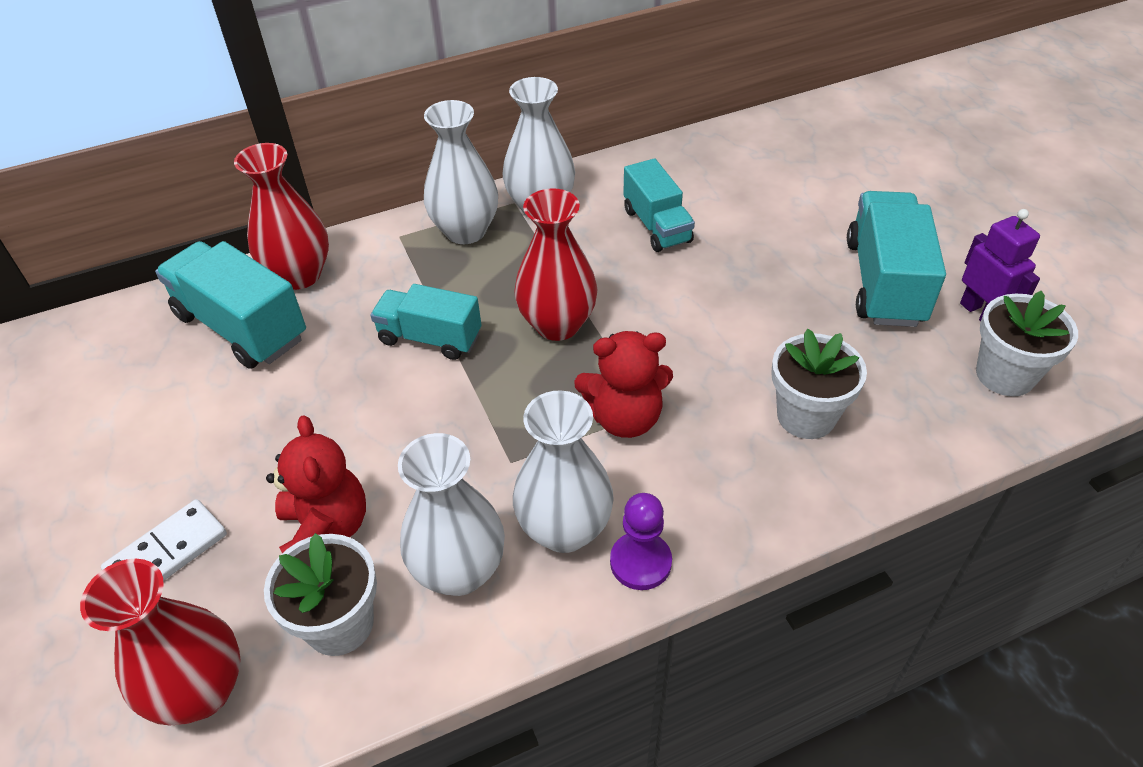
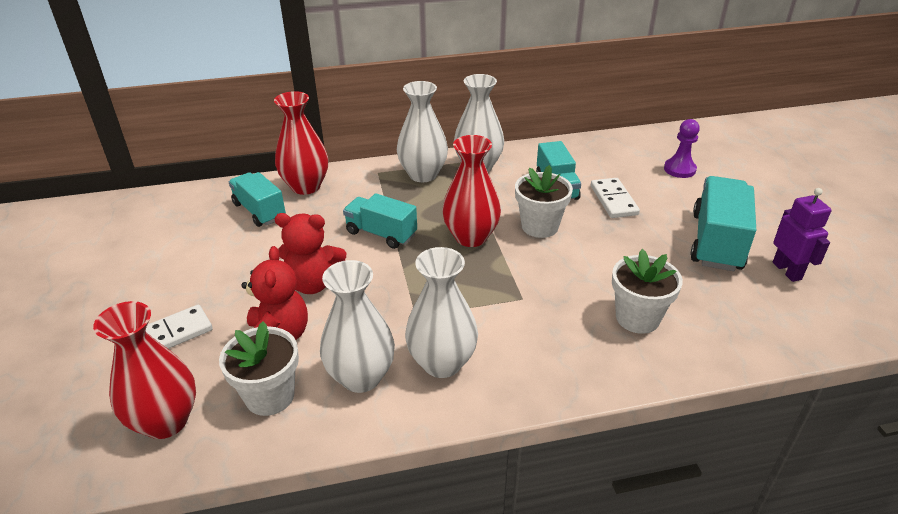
camera: 10 degrees right, 10 degrees down
(241, 327) = (259, 211): turquoise truck -> turquoise truck, size x0.66
(625, 418) = (503, 300): red teddy bear -> red teddy bear (314, 283)
(640, 562) = (491, 392): purple pawn -> purple pawn (679, 169)
(738, 236) = (613, 200): none -> white domino
(1005, 375) = (798, 313): white flower pot -> white flower pot (540, 226)

